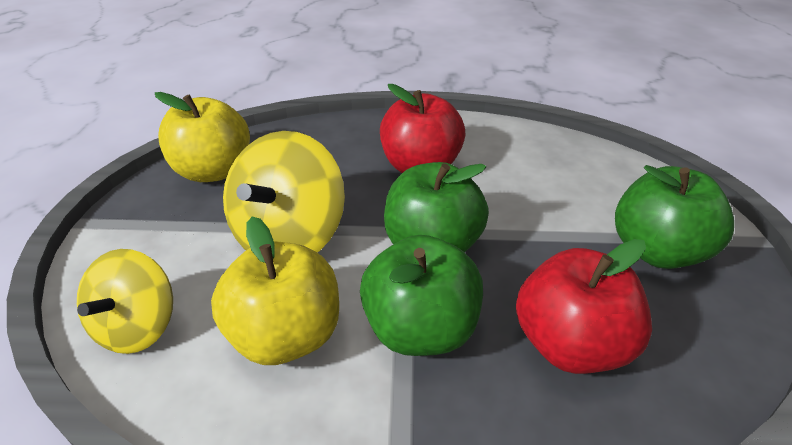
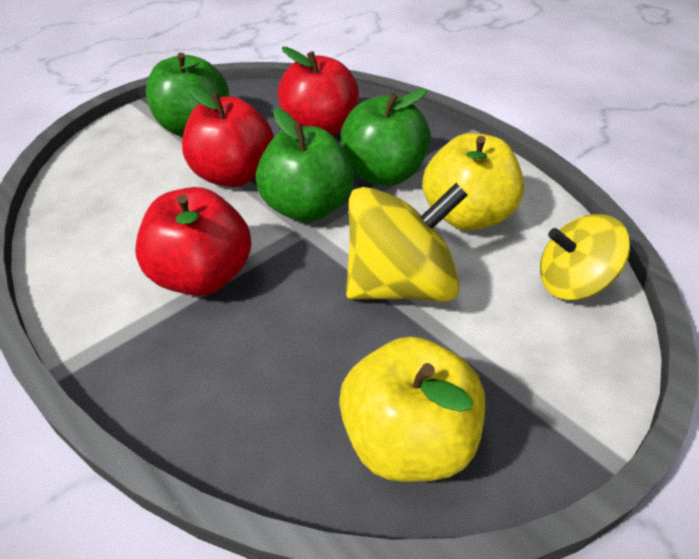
camera: 135 degrees left, 5 degrees up
(138, 326) = (571, 282): yellow spinning top -> yellow spinning top turned 150 degrees counterclockwise
(532, 233) = (233, 175): none -> red apple

